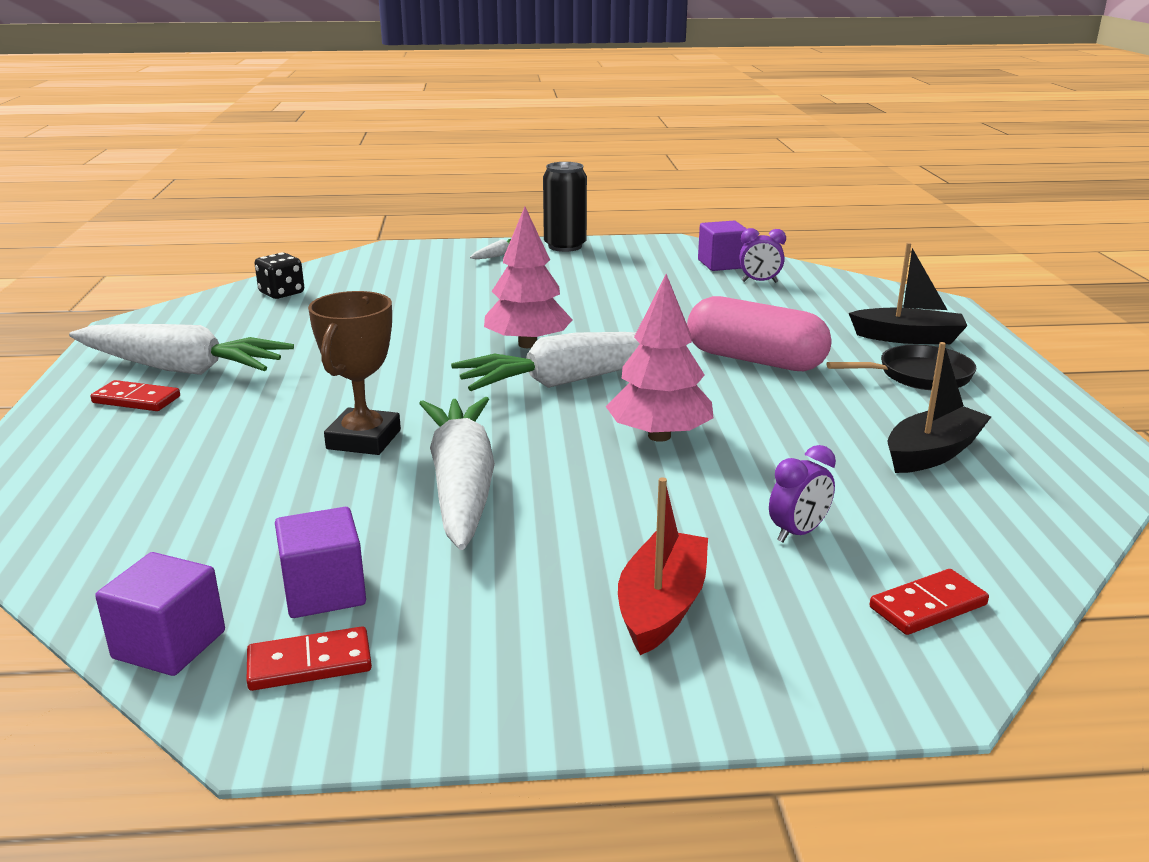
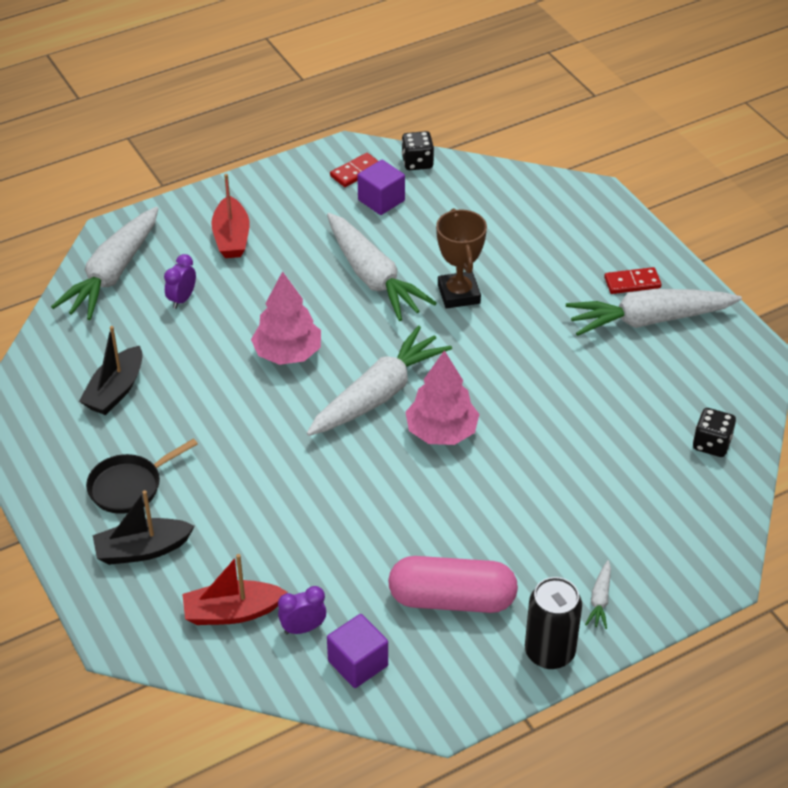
camera: 155 degrees right, 20 degrees up
(169, 645) = (417, 162): purple cube -> black dice
(755, 360) = (258, 468): pink capsule -> pink capsule (452, 599)
(822, 297) = (232, 612): none -> red boat
(927, 606) = (113, 273): red domino -> white carrot

